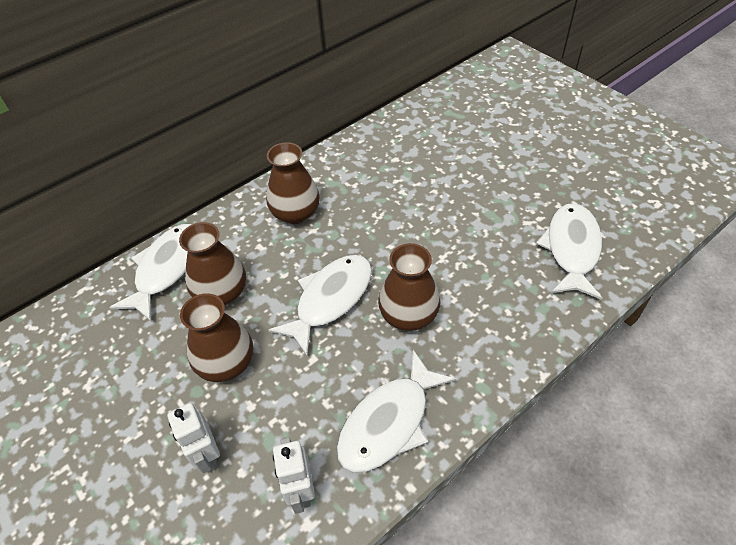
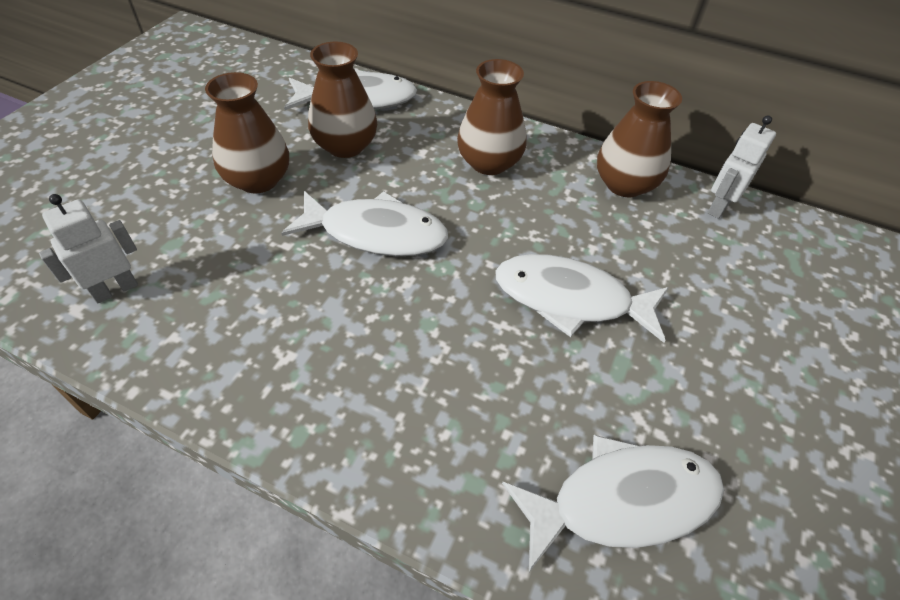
camera: 60 degrees right, 0 degrees up
(207, 456) = (146, 205): white robot -> white robot (718, 207)
(389, 422) = (219, 343): white fish -> white fish (570, 299)
(408, 315) = (386, 315): brown vase -> brown vase (624, 184)

